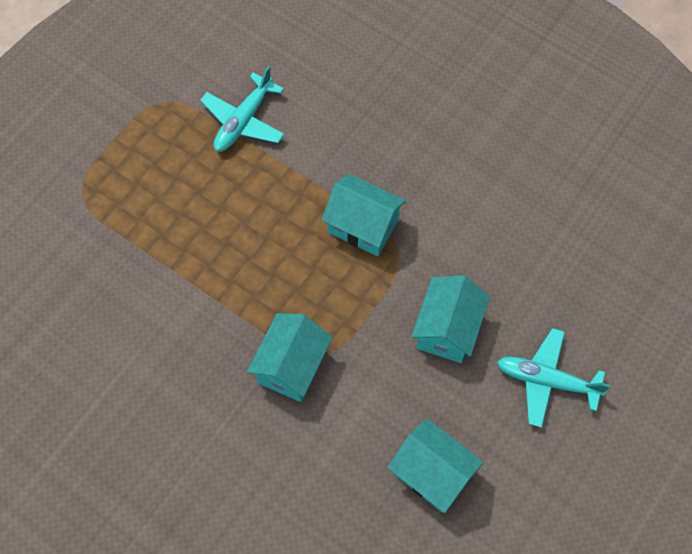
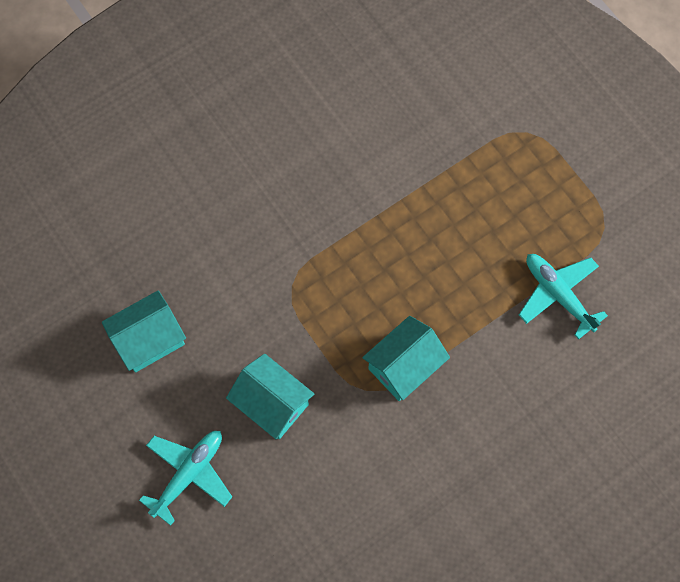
camera: 110 degrees right, 5 degrees up
(292, 366) = (290, 258): turquoise house -> none

